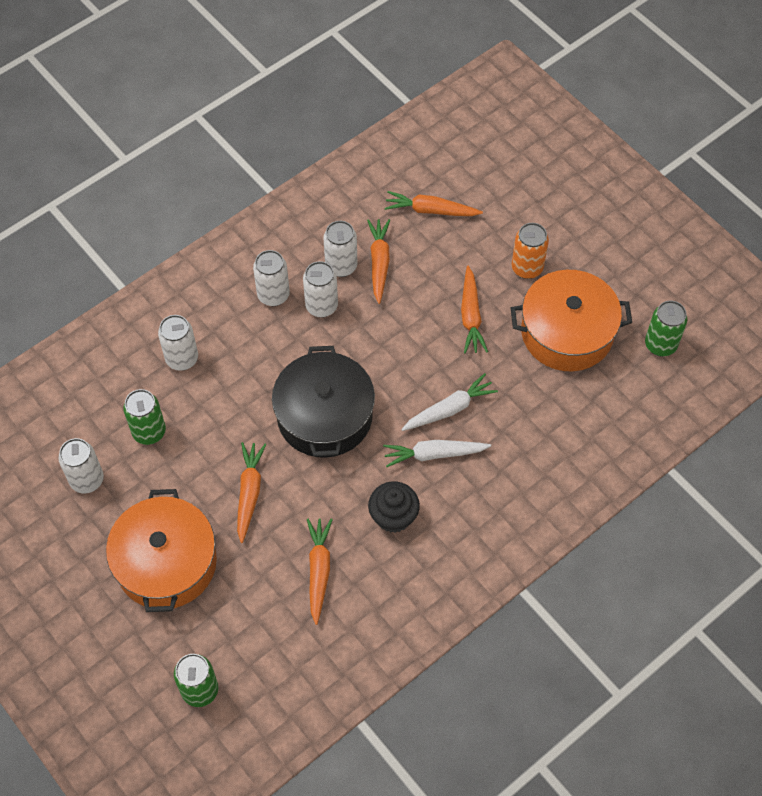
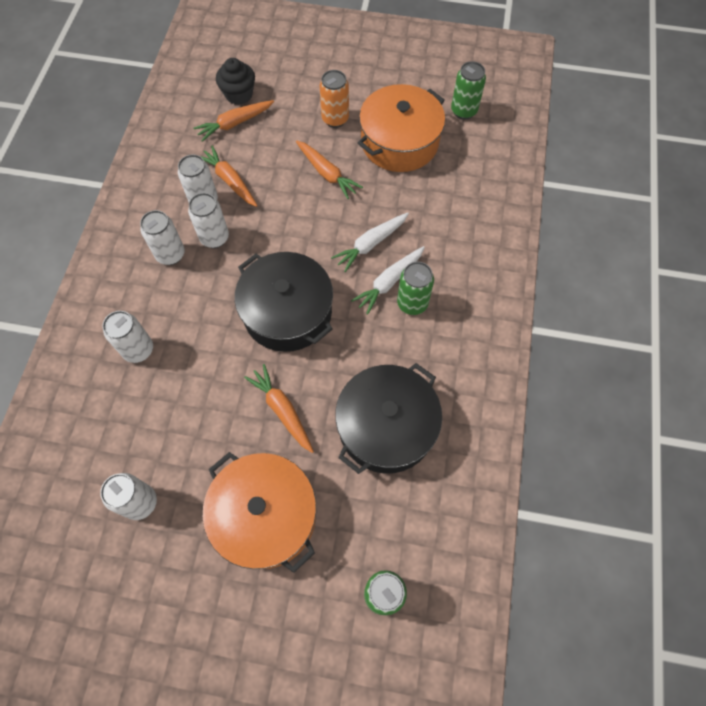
camera: 40 degrees left, 5 degrees up
(149, 432) = (160, 425): green can -> green can (412, 303)
(319, 571) = (386, 426): orange carrot -> black pot
(393, 516) = (402, 346): black cupcake -> black cupcake (239, 94)
(449, 409) = (370, 244): white carrot -> white carrot turned 150 degrees counterclockwise

